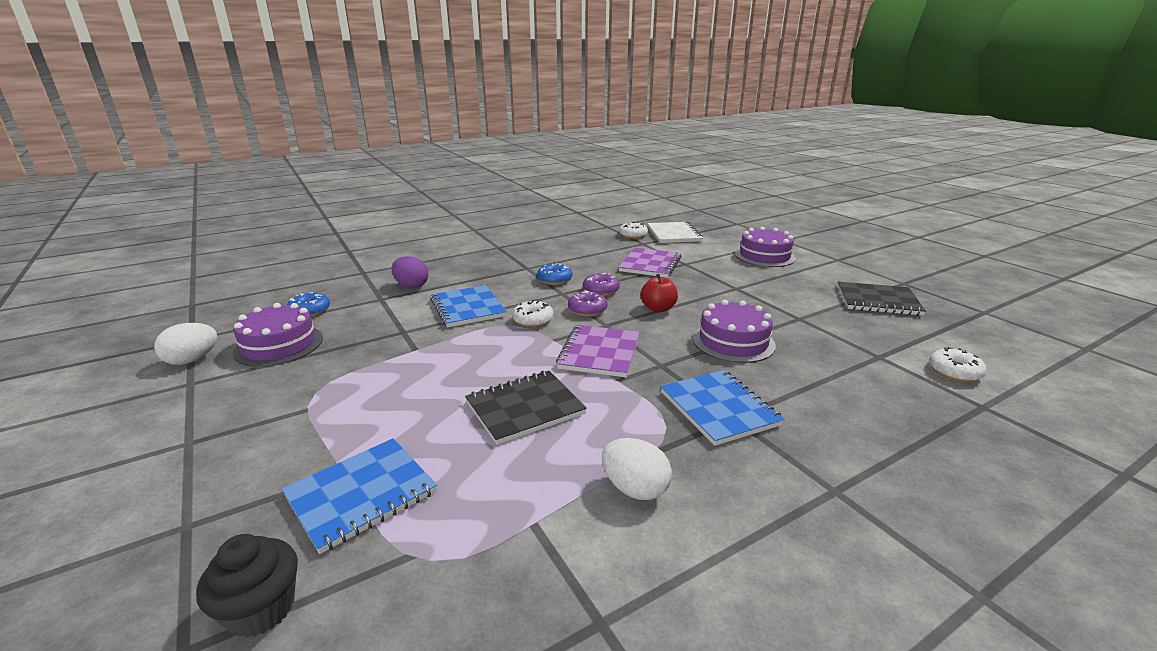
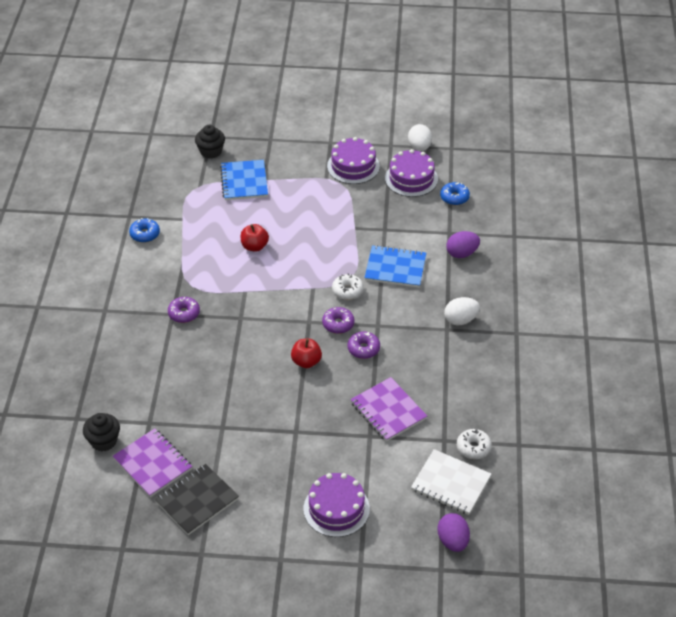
camera: 125 degrees right, 20 degrees up
(525, 408) = (254, 246): black notebook -> red apple
(554, 280) = (407, 333): blue donut -> blue donut (145, 234)
(599, 353) = (278, 300): purple notebook -> purple notebook (153, 464)
(635, 489) = (169, 253): white egg -> white egg (460, 320)
(713, 225) = (453, 541): none -> purple egg
(719, 408) = (184, 313): blue notebook -> purple donut
(733, 342) = (231, 367): purple cake -> purple cake (353, 166)
(954, 372) = (104, 441): white donut -> black cupcake

